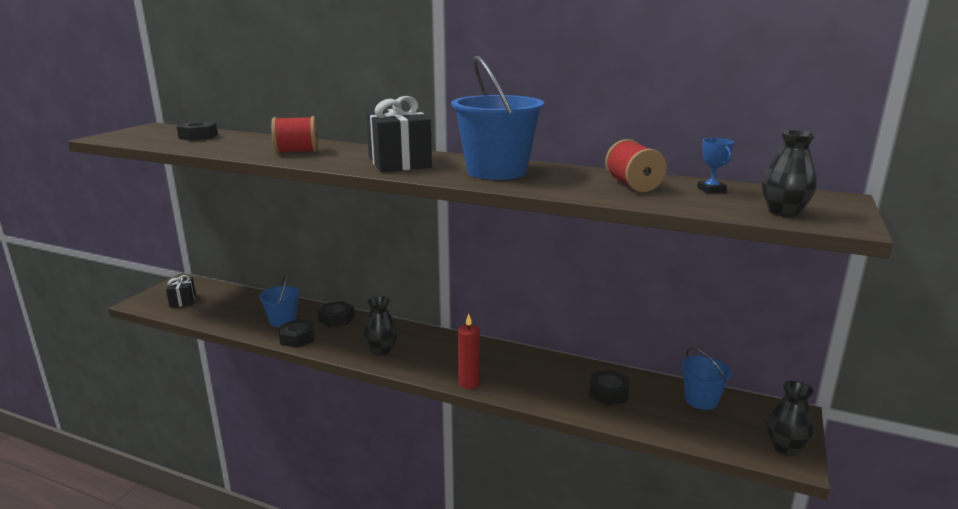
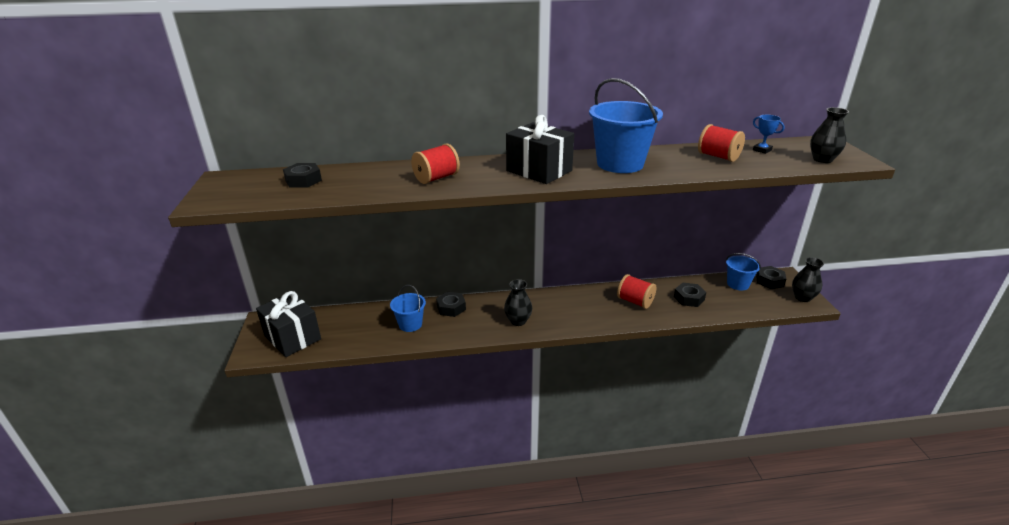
camera: 30 degrees left, 10 degrees up
(182, 300) = (292, 337): black gift -> black gift, size x1.87
(297, 338) = (443, 334): black nut -> black nut (769, 281)
(469, 383) = (605, 323): red candle -> none
(534, 374) = (635, 301): none -> red spool

